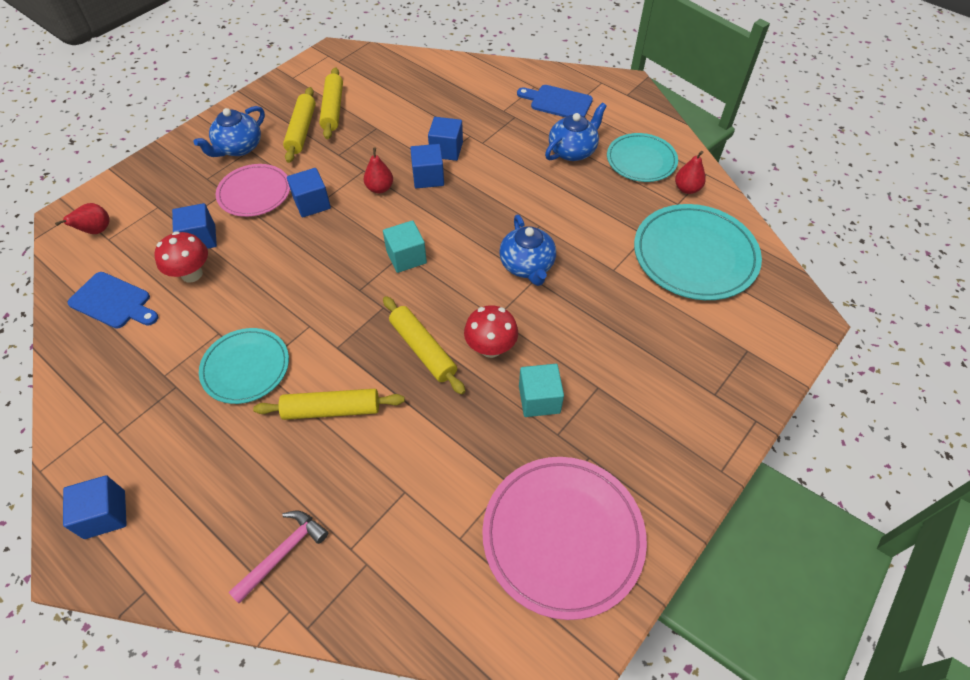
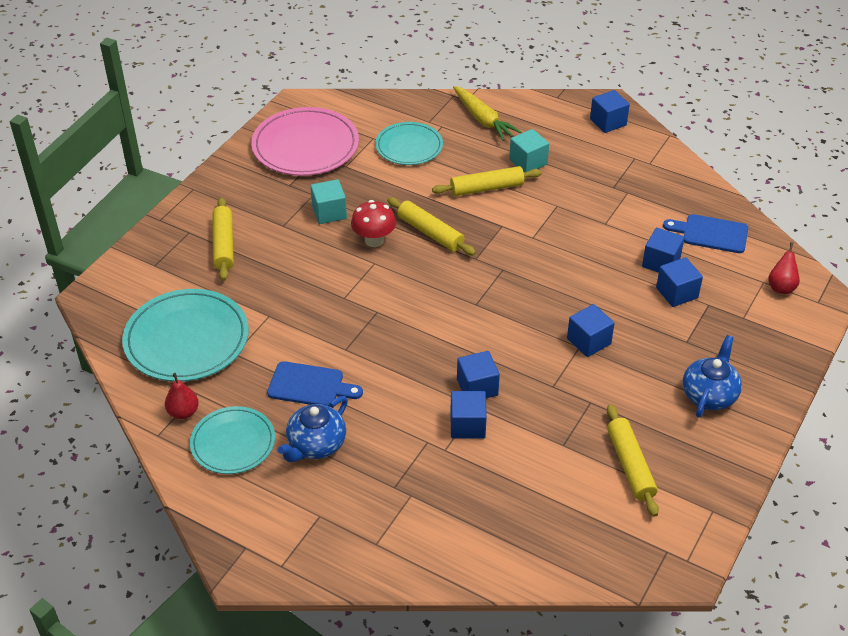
camera: 170 degrees right, 10 degrees down
(192, 274) = (661, 262): red mushroom -> blue cube
(246, 367) = (567, 204): turquoise plate -> turquoise plate (409, 146)
(254, 193) = (655, 344): pink plate -> none
(283, 553) = (483, 120): pink hammer -> yellow carrot
(301, 130) = (651, 428): yellow rolling pin -> yellow rolling pin (223, 244)
(380, 188) = (525, 367): red pear -> none
(406, 257) = (470, 302): turquoise cube -> turquoise cube (528, 162)
(527, 266) = (352, 309): blue teapot -> none
(558, 102) = (340, 519): blue cutting board -> blue cutting board (310, 385)

